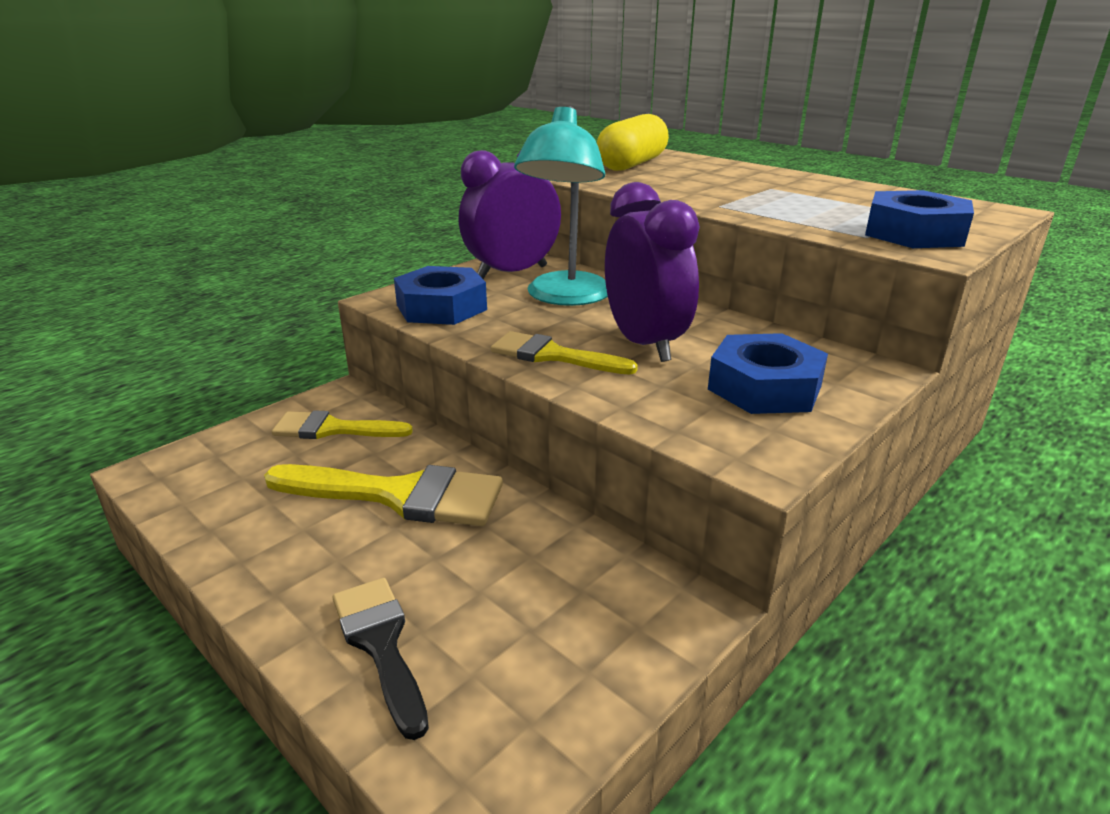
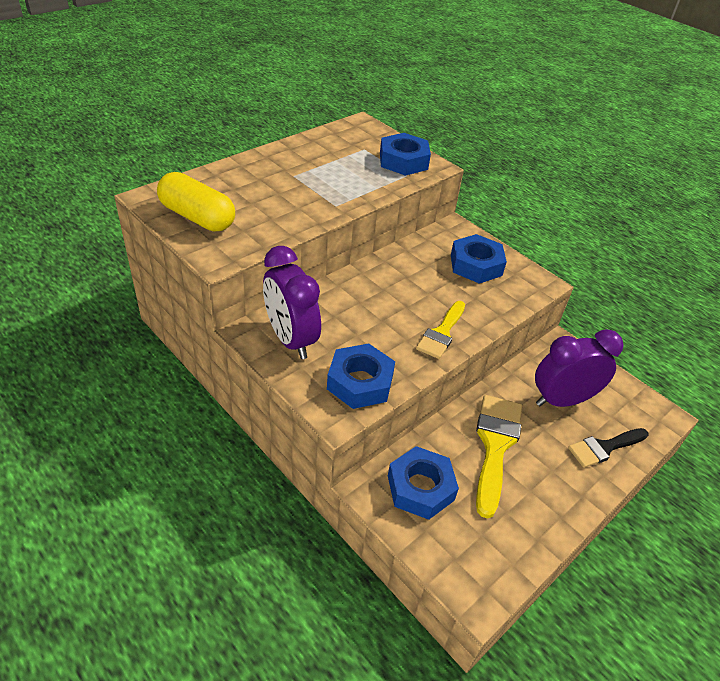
camera: 90 degrees left, 15 degrees up
(333, 429) = (420, 488): yellow brush -> blue nut
(565, 297) = (348, 317): turquoise lamp -> none
(644, 343) = (425, 294): purple clock -> purple clock (562, 400)

